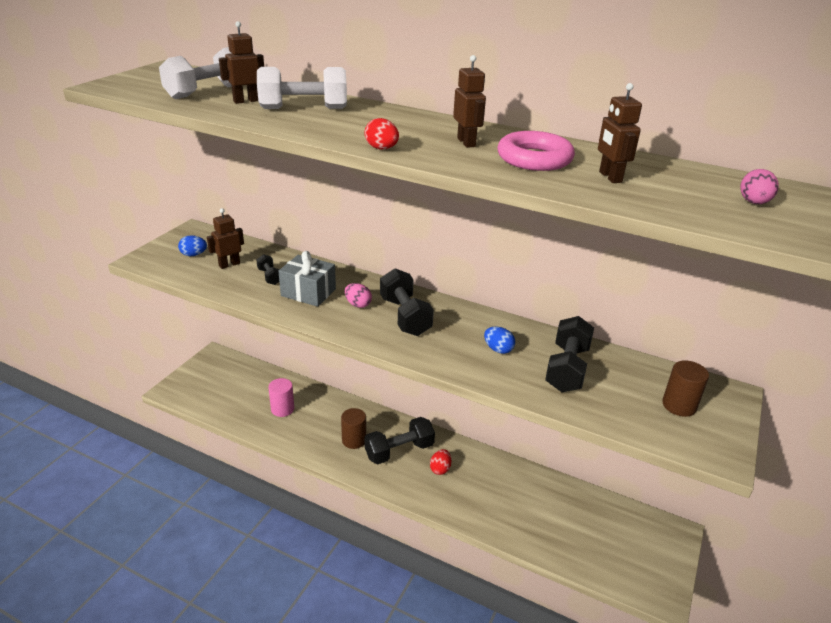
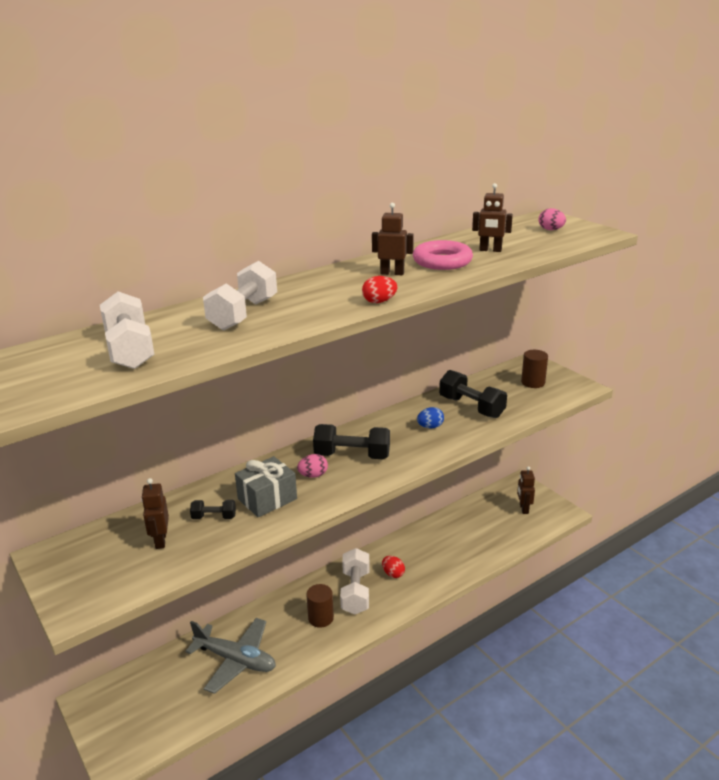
camera: 60 degrees left, 5 degrees down
(194, 255) = (109, 564): blue egg -> none
(246, 101) = (187, 335): brown robot -> brown robot (523, 509)
(282, 409) = (236, 660): pink cylinder -> grey plane
(399, 451) = (355, 592): black dumbbell -> white dumbbell

